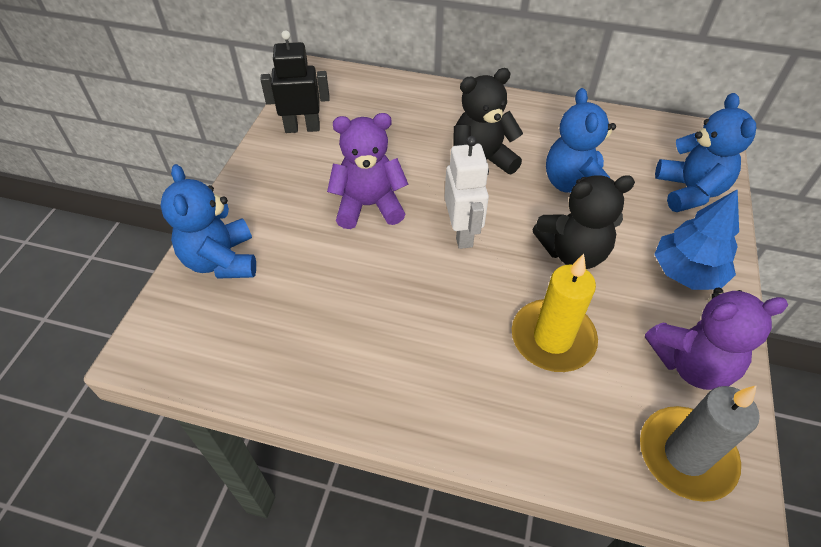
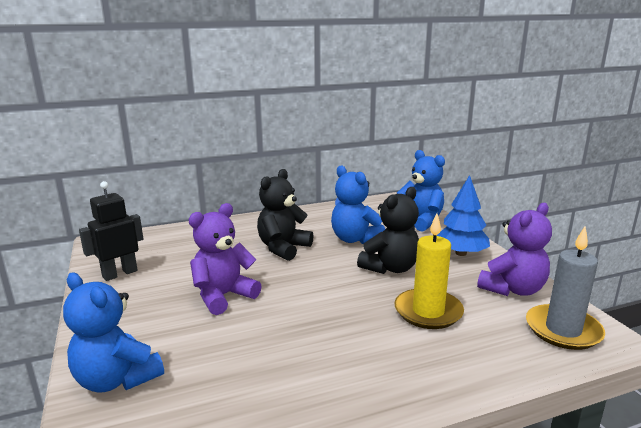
camera: 35 degrees left, 30 degrees down
(462, 233) = (310, 285): white robot -> none

